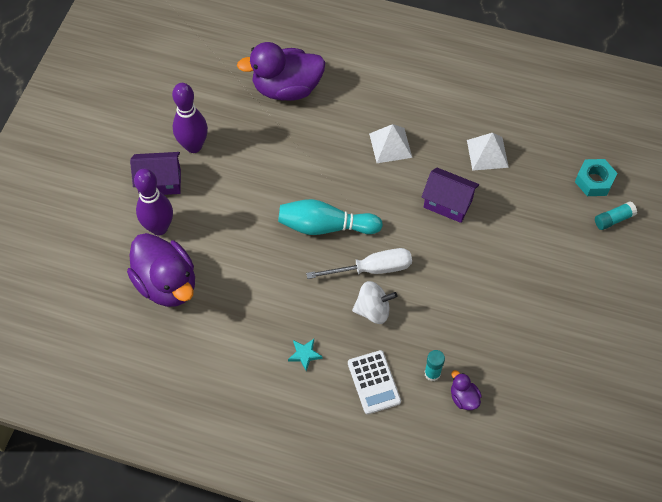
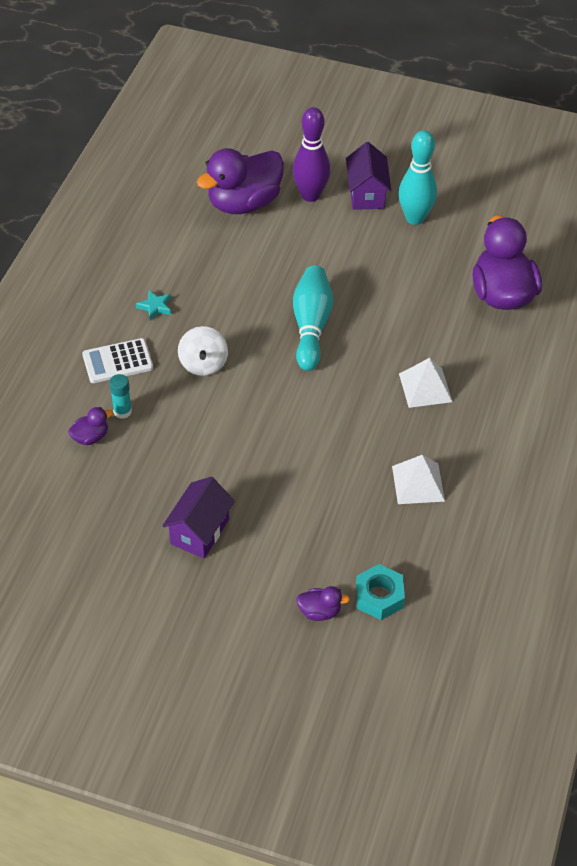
camera: 90 degrees right, 10 degrees down
(193, 146) = (415, 218): purple bowling pin -> turquoise bowling pin
(372, 269) = (255, 364): white screwdriver -> none
(447, 203) = (342, 438): purple house -> purple house (199, 531)
(613, 219) = (319, 611): turquoise glue stick -> purple duck

